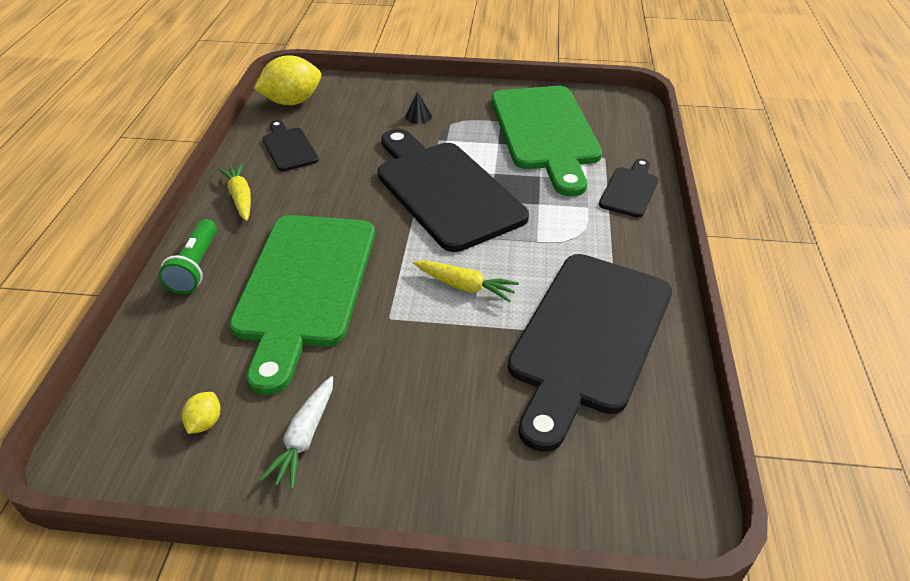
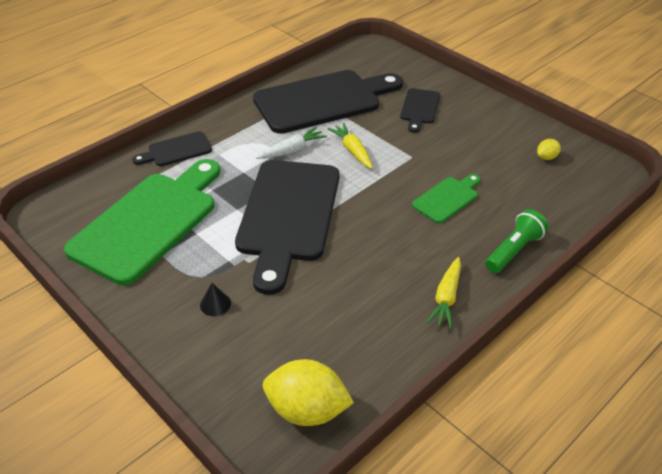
camera: 140 degrees left, 0 degrees up
(289, 147) = (365, 335): black cutting board -> black cutting board (419, 108)
(304, 286) = (447, 198): green cutting board -> green cutting board, size x0.47
(304, 437) = (499, 129): white carrot -> white carrot (292, 150)

